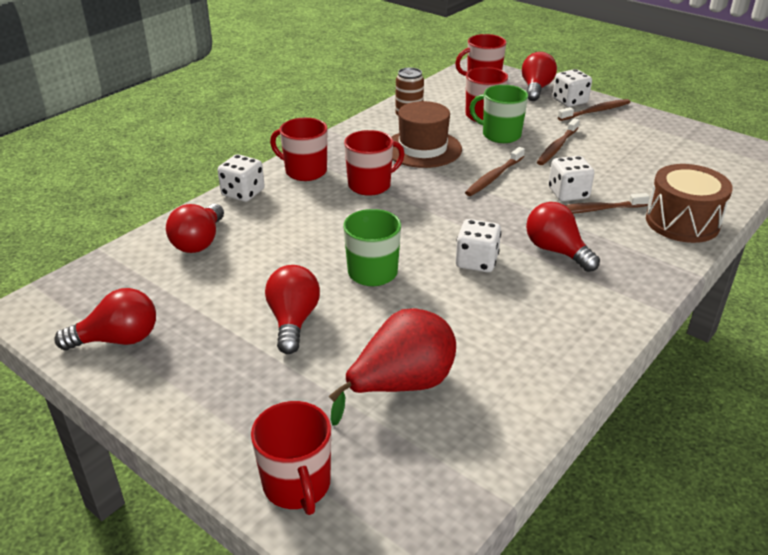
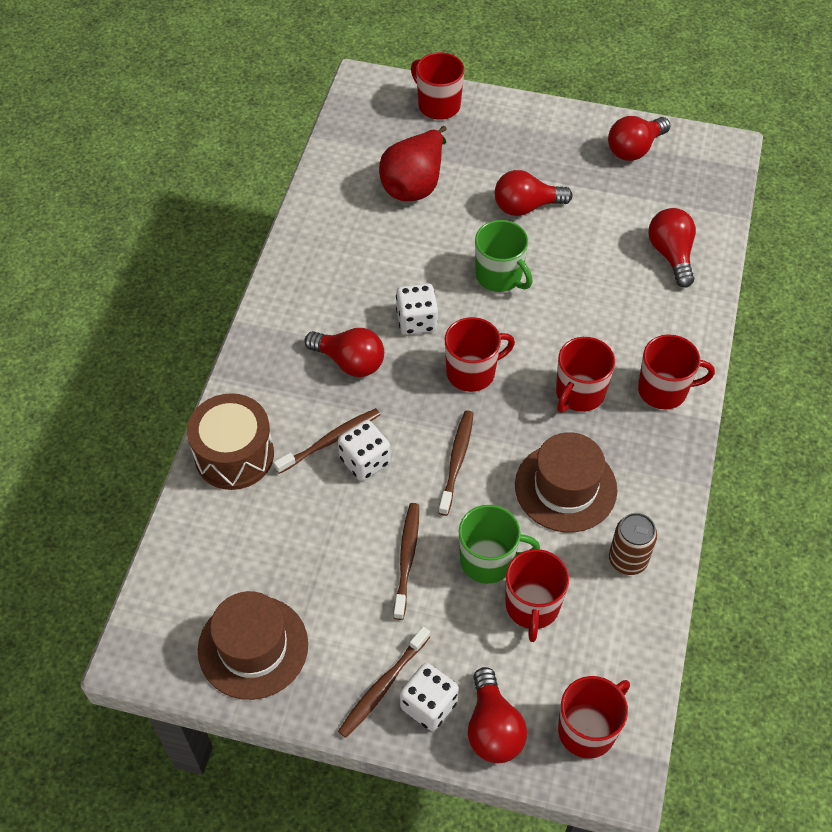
camera: 155 degrees right, 20 degrees up
(243, 193) = (694, 331): white dice -> none
(293, 321) = (526, 206): red light bulb -> red light bulb turned 105 degrees clockwise
(448, 217) = (472, 372): none -> red mug
(679, 139) = (253, 647): none -> brown hat

